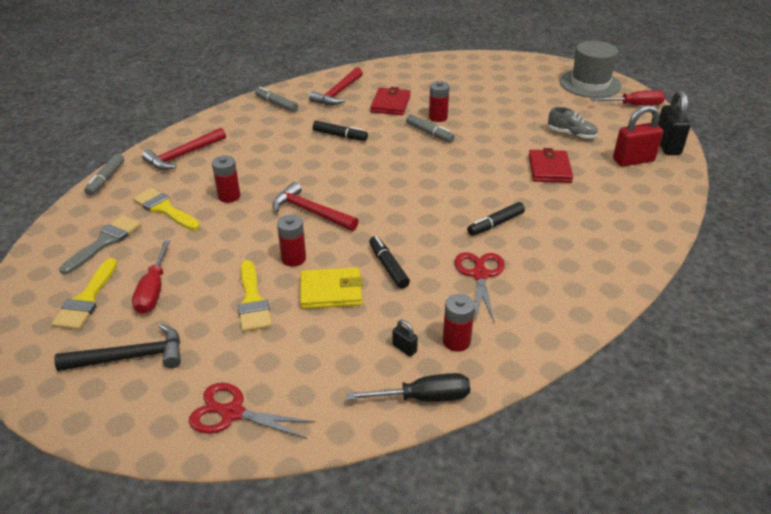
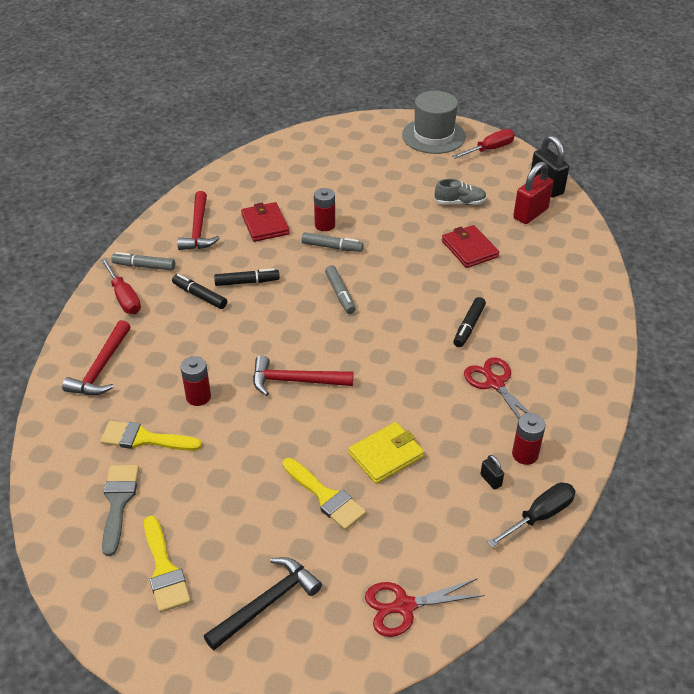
camera: 30 degrees left, 5 degrees up
(106, 179) = (42, 431): grey marker -> grey marker (340, 294)
(153, 290) = (222, 529): red screwdriver -> red screwdriver (124, 297)
(293, 258) = (324, 437): red battery -> none
(388, 266) = (414, 408): black marker -> black marker (200, 296)
(404, 348) = (490, 480): black padlock -> black padlock turned 45 degrees clockwise

